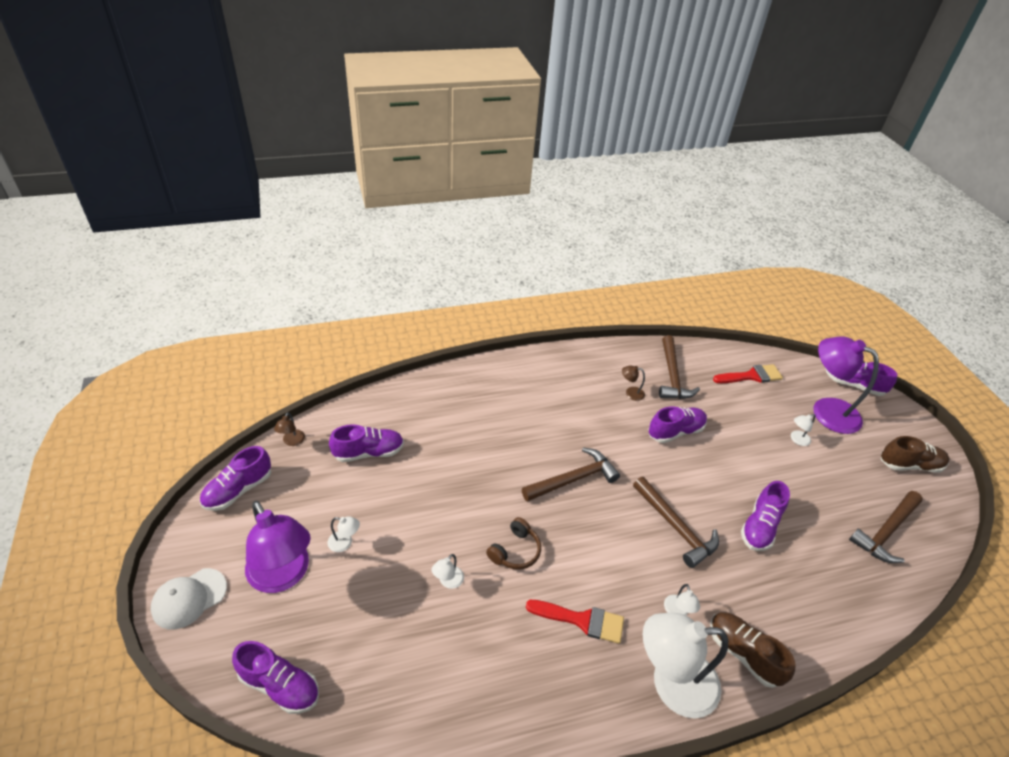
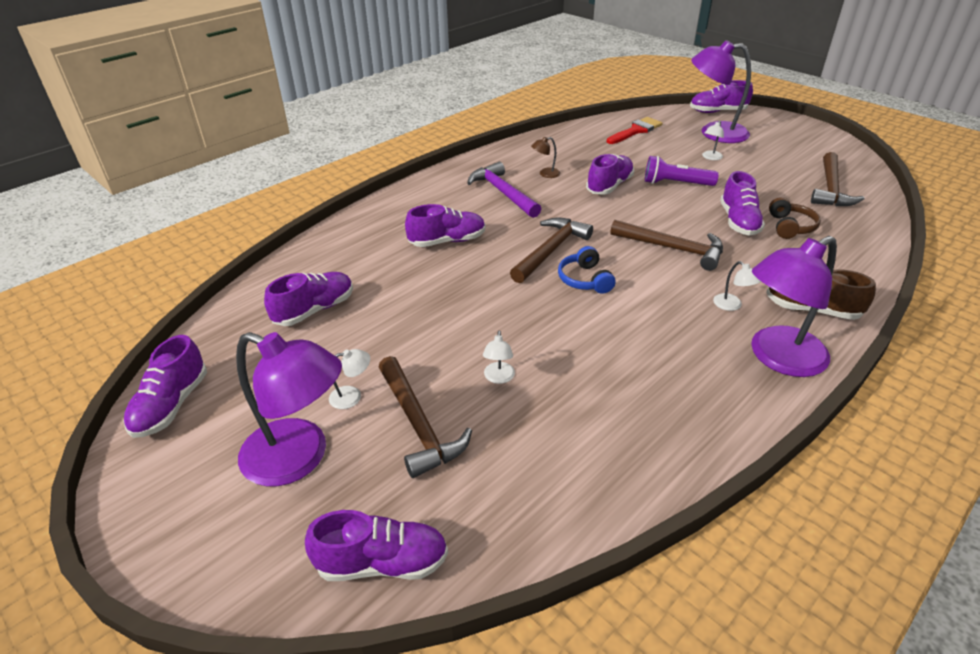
camera: 25 degrees left, 5 degrees down
(189, 598) = (184, 539): white cap -> none
(292, 441) = (209, 335): brown lamp -> none
(502, 430) = (447, 241): none -> purple shoe
(515, 551) = (545, 325): brown headphones -> brown headphones (790, 227)
(578, 522) = (584, 280): none -> blue headphones
(580, 398) = (503, 192): none -> purple hammer
(582, 620) = (657, 349): red brush -> none
(671, 683) = (777, 358): white lamp -> purple lamp
(672, 376) = (571, 151): brown hammer -> brown hammer (418, 425)
(738, 456) = (676, 183): none -> purple flashlight
(909, 465) = (805, 144): brown shoe -> none

